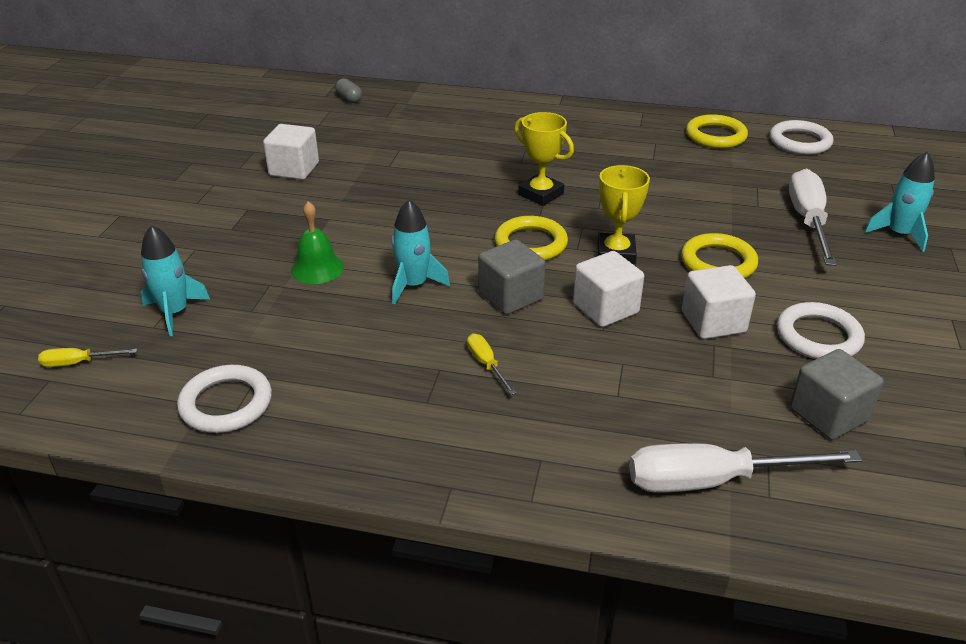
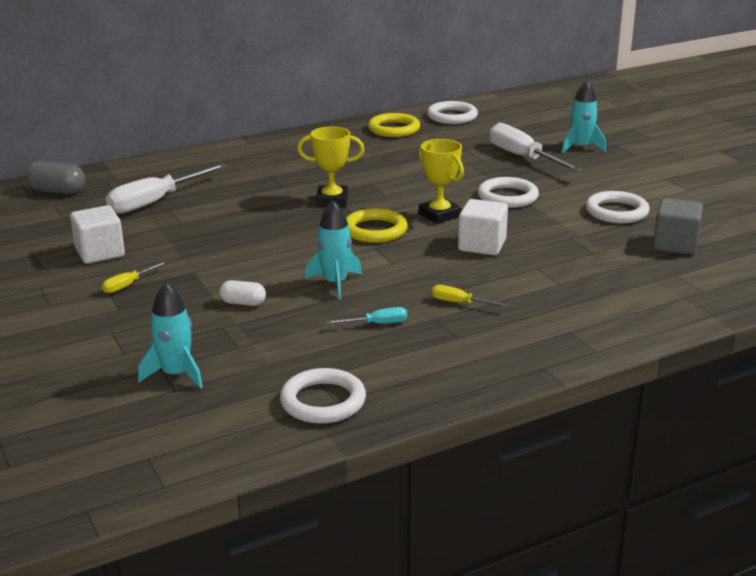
camera: 40 degrees left, 10 degrees down
(78, 363) = (153, 437): yellow screwdriver -> yellow screwdriver (128, 285)
(317, 268) = (243, 303): green bell -> white capsule
(349, 99) = (57, 191): grey capsule -> grey capsule, size x1.59
(383, 347) = (377, 324): none -> turquoise screwdriver
(510, 296) = (412, 263): grey cube -> none
(712, 481) = (668, 298): white screwdriver -> white screwdriver (155, 202)
(713, 322) = (553, 227): white cube -> none
(718, 262) = (507, 197): yellow ring -> white ring

